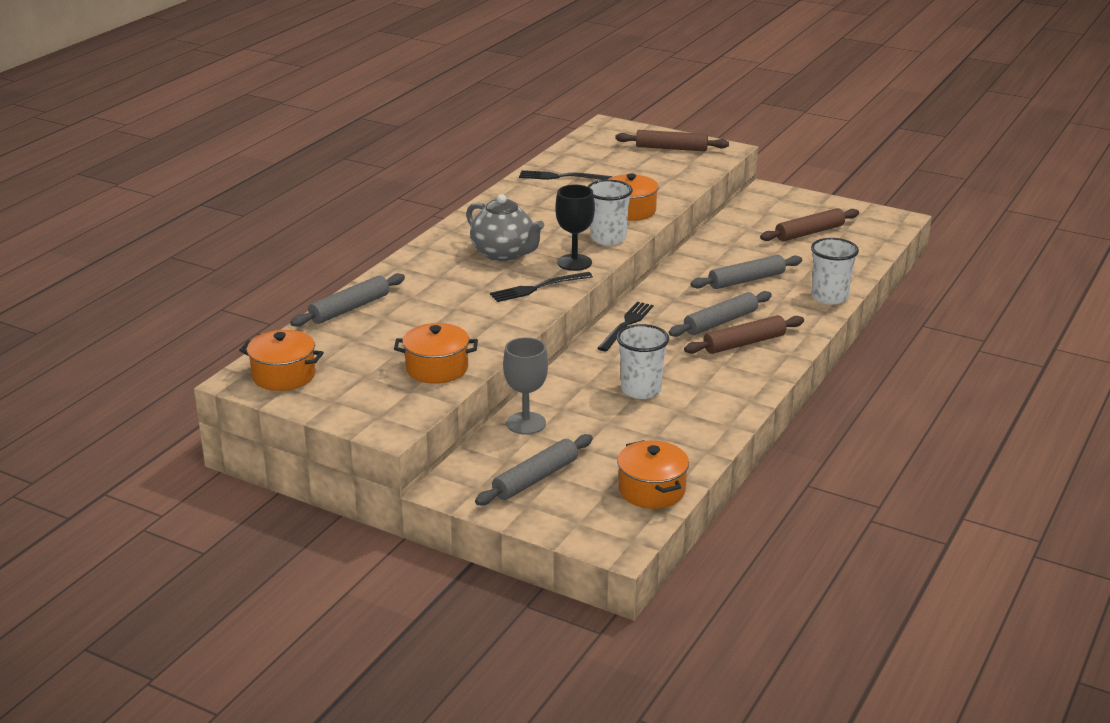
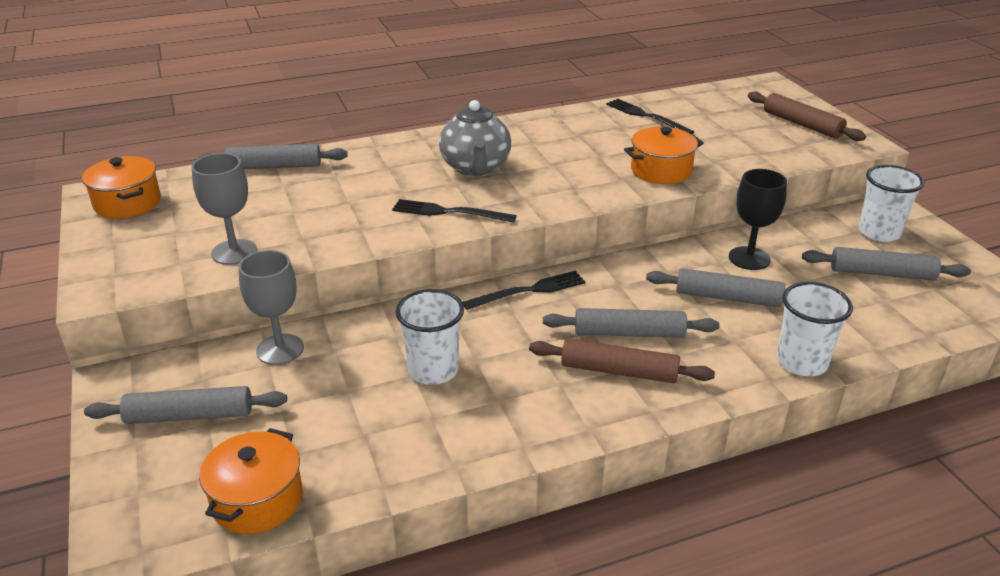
camera: 40 degrees right, 5 degrees up
(437, 368) = (234, 252): orange pot -> grey goblet
(574, 262) = (523, 201): black goblet -> black goblet (749, 258)
(608, 238) = (594, 190): white cup -> white cup (879, 232)
(809, 232) = (881, 273): brown rolling pin -> grey rolling pin

